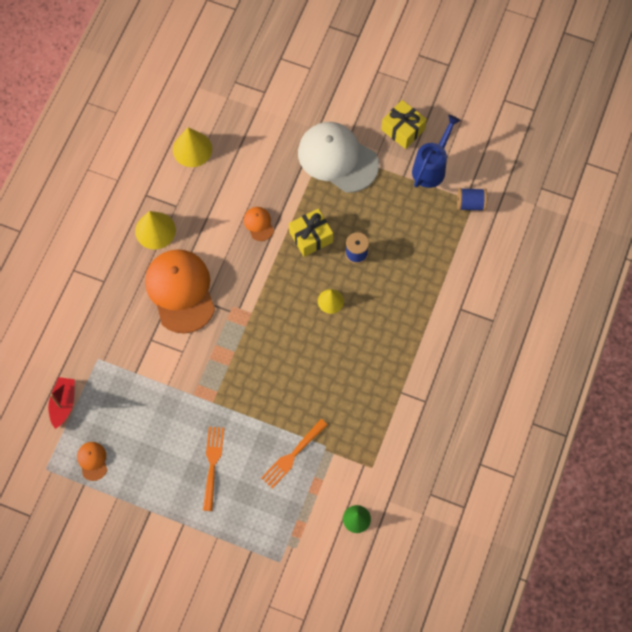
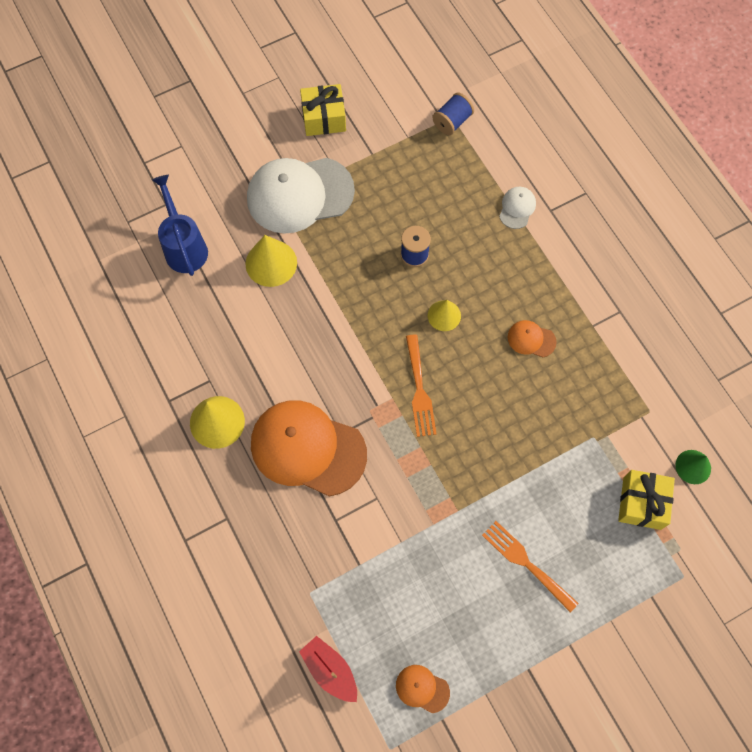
camera: 50 degrees left, 0 degrees up
(192, 149) = (161, 317): yellow cone -> yellow cone (271, 263)
(258, 224) = (302, 318): orange cap -> orange cap (531, 339)
(292, 455) = (579, 476): orange fork -> orange fork (419, 390)
(311, 237) = (360, 281): yellow gift -> yellow gift (642, 503)
(431, 168) = (385, 125): blue watering can -> blue watering can (184, 247)
(443, 288) = (517, 208): none -> white cap

